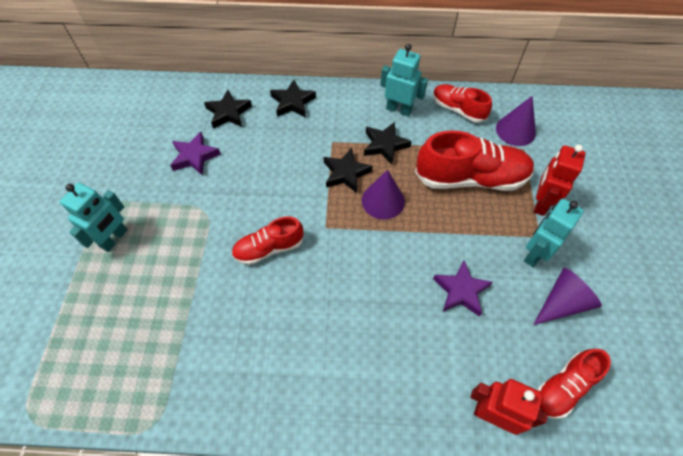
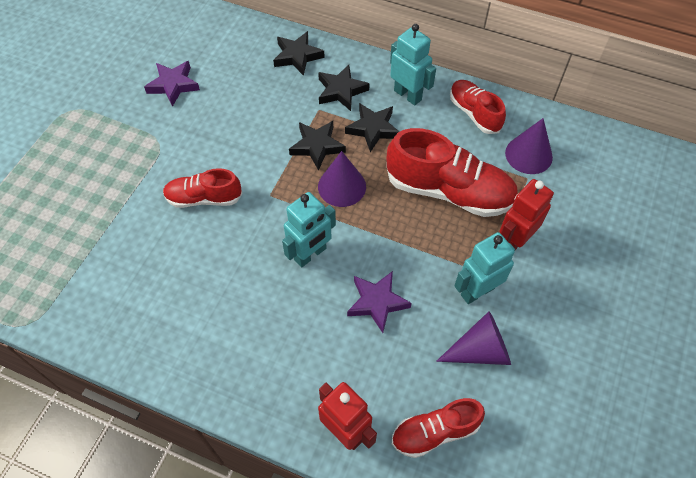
camera: 20 degrees right, 0 degrees up
(114, 239) = (64, 144): turquoise robot -> turquoise robot (310, 254)
(228, 113) = (226, 49): black star -> black star (341, 91)

